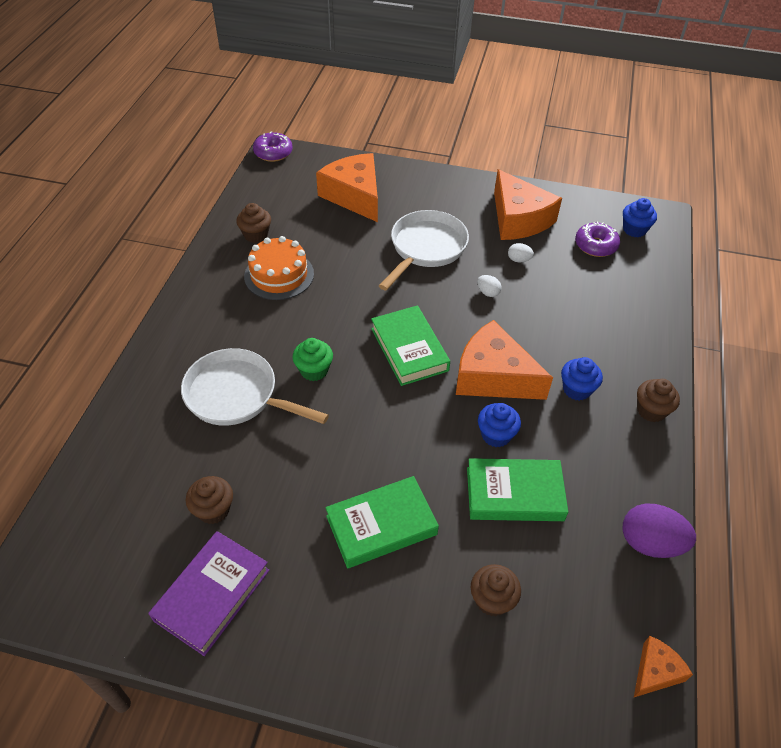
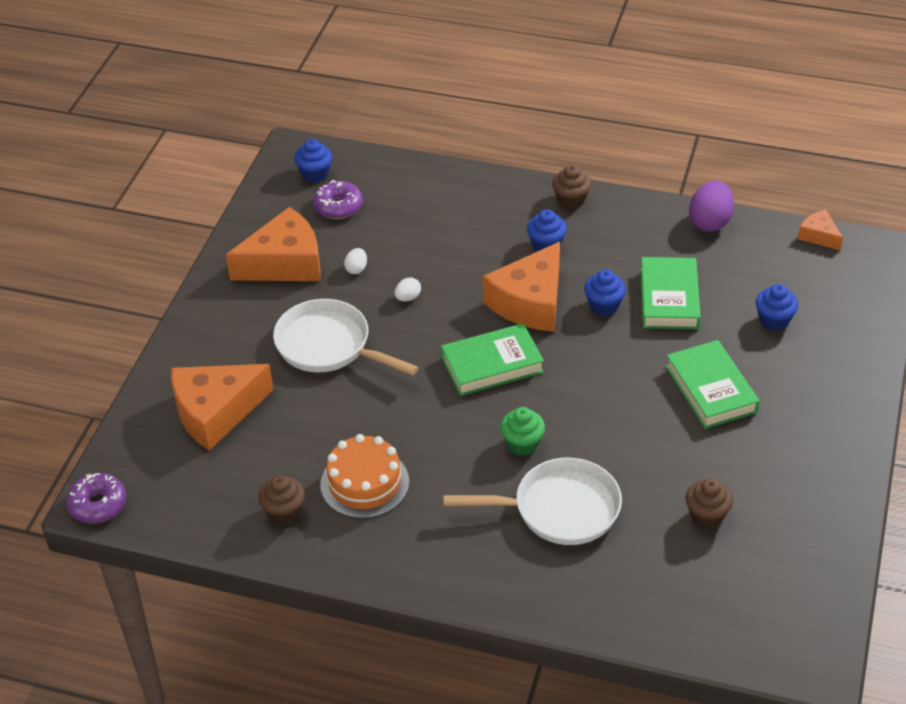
camera: 85 degrees left, 5 degrees down
(212, 595) = (796, 508): purple book -> none
(237, 395) = (559, 509): white pan -> white pan turned 120 degrees counterclockwise
(492, 599) = (774, 320): brown cupcake -> blue cupcake

